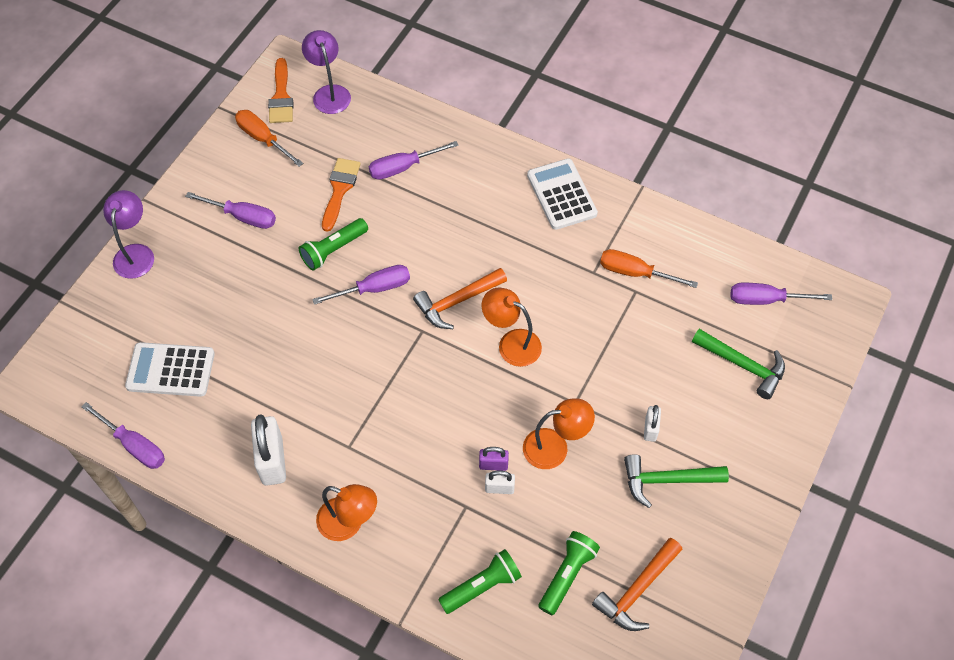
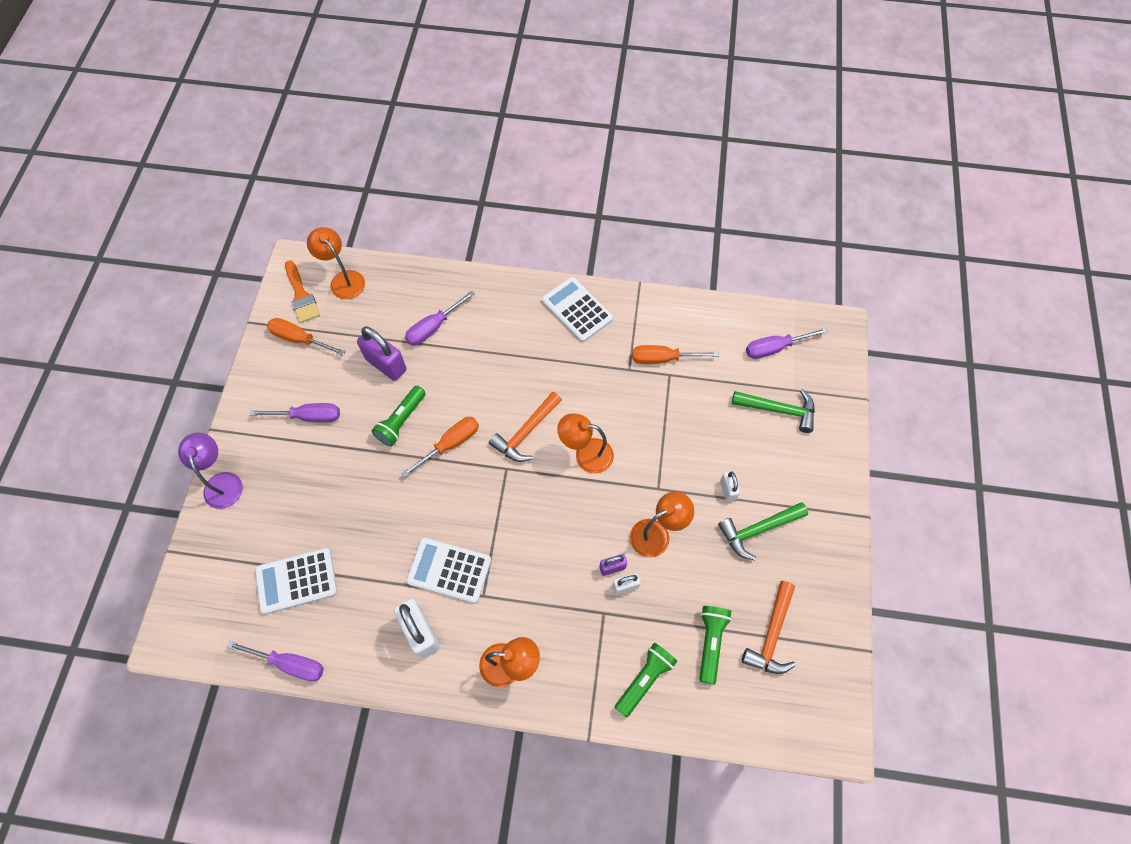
camera: 20 degrees left, 5 degrees up
(324, 411) = (449, 570): none -> white calculator
(329, 93) = (343, 280): purple lamp -> orange lamp
(340, 190) = (386, 364): orange brush -> purple padlock
(374, 288) = (450, 444): purple screwdriver -> orange screwdriver

